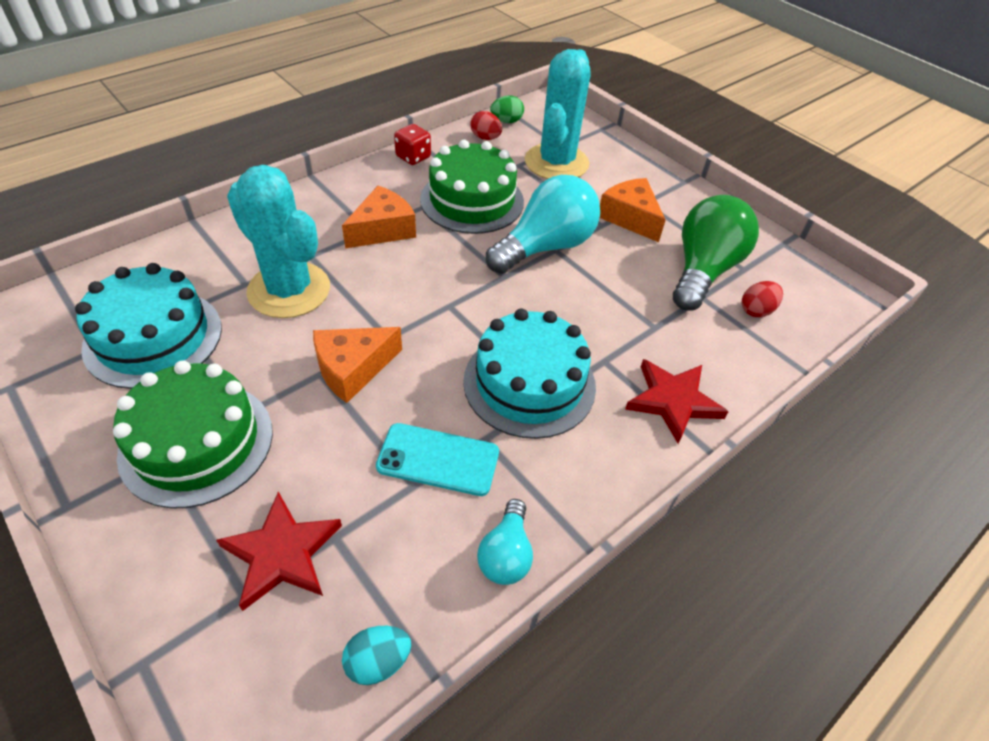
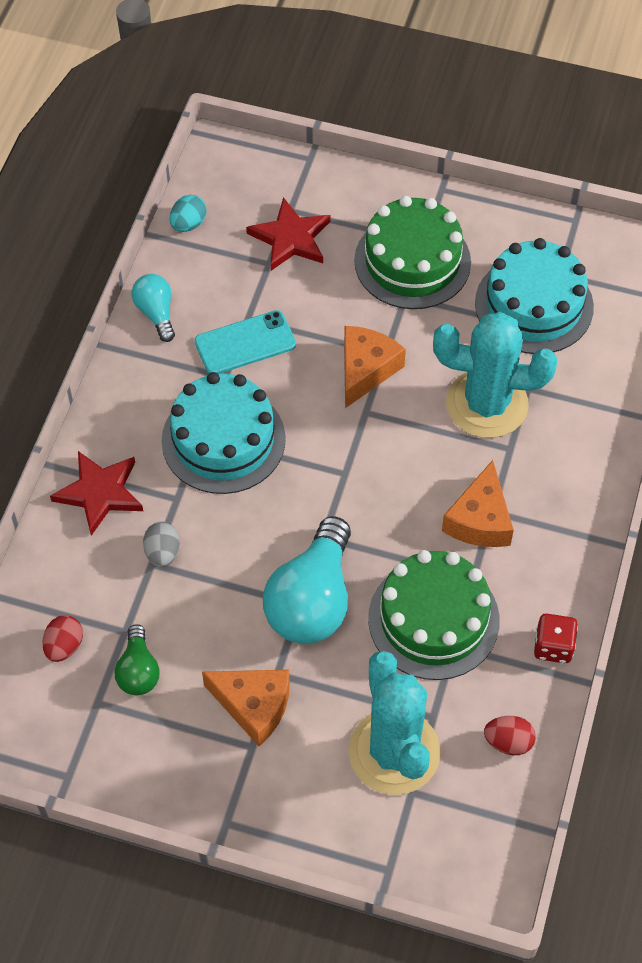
camera: 150 degrees right, 10 degrees up
(506, 121) = (512, 797): green egg -> none
(641, 329) = (162, 553): none -> grey egg
(703, 270) = (138, 671): green light bulb -> green light bulb, size x0.52

